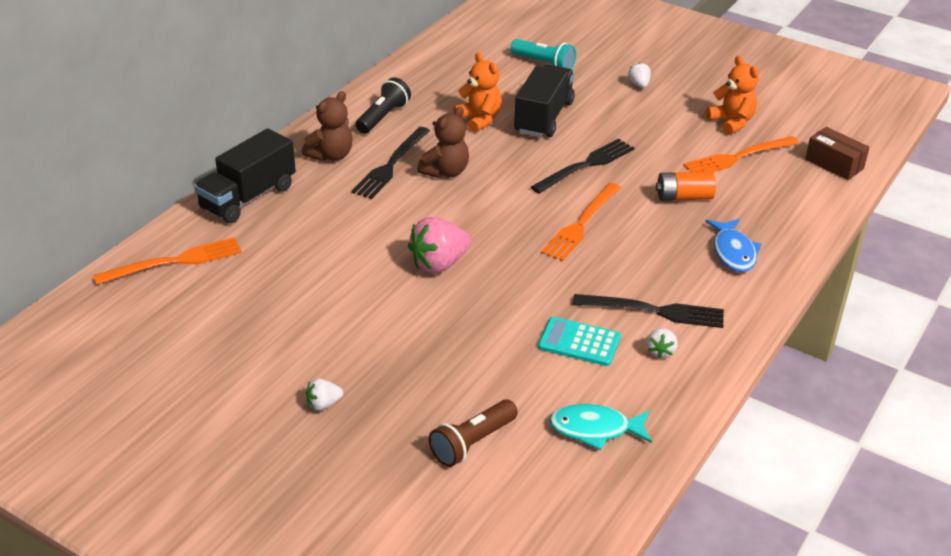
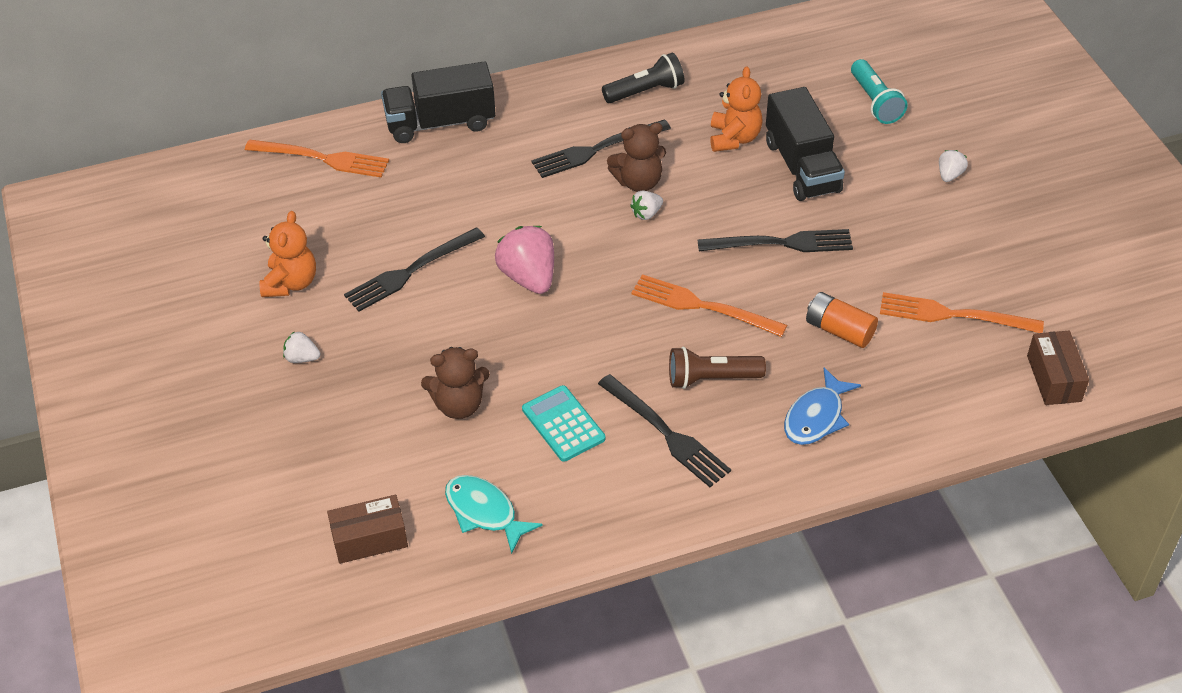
camera: 40 degrees right, 10 degrees up
(331, 155) = (554, 112): brown teddy bear -> brown teddy bear (459, 405)
(342, 303) = (410, 272): none -> black fork
(439, 264) = (528, 277): pink strawberry -> pink strawberry turned 60 degrees clockwise
(472, 443) = (375, 462): brown flashlight -> brown flashlight (711, 378)
(533, 498) = (369, 539): none -> brown box
(544, 117) = (802, 166): black truck -> black truck turned 105 degrees clockwise
(581, 225) = (701, 306): orange fork -> orange fork turned 45 degrees clockwise
(661, 351) = (625, 476): white strawberry -> white strawberry (646, 213)
(731, 122) = (998, 270): orange teddy bear -> orange teddy bear (291, 283)

